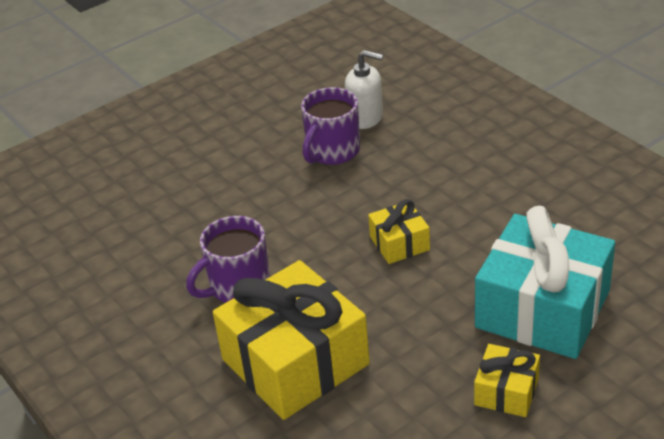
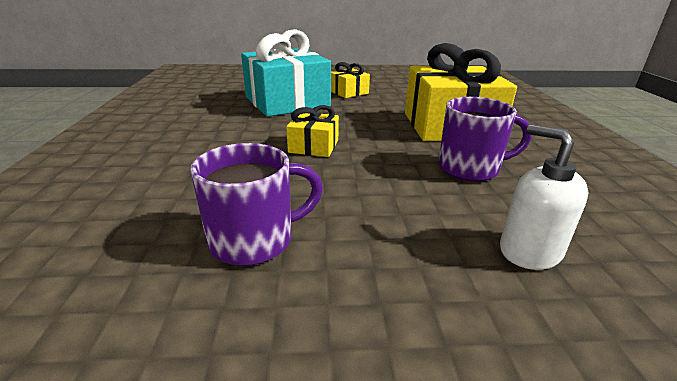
camera: 150 degrees left, 10 degrees down
(365, 117) = (146, 266): white soap dispenser -> white soap dispenser (529, 250)

